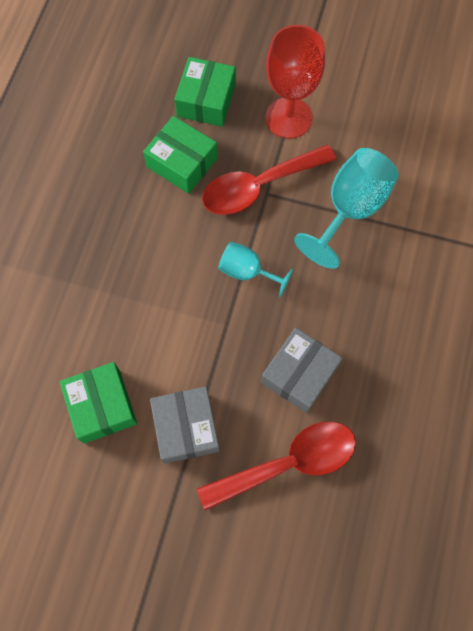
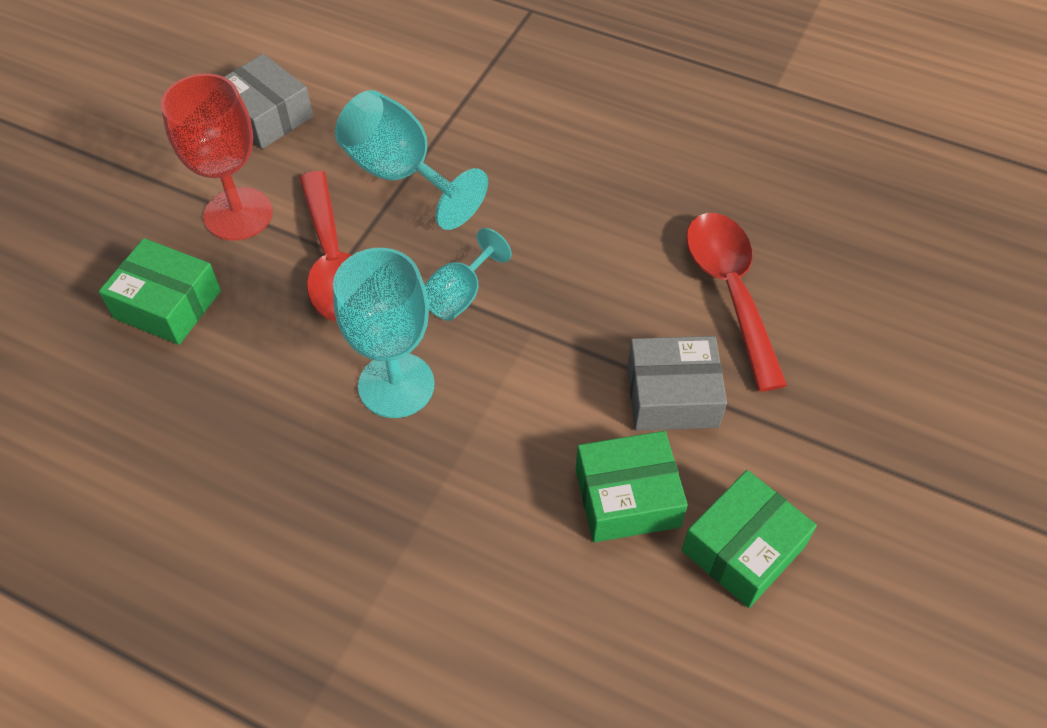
camera: 80 degrees left, 15 degrees down
(167, 247) = (396, 385): none -> turquoise goblet
(182, 163) = (262, 348): green box -> green box (743, 548)
(299, 374) = (616, 262): grey box -> grey box (266, 116)

